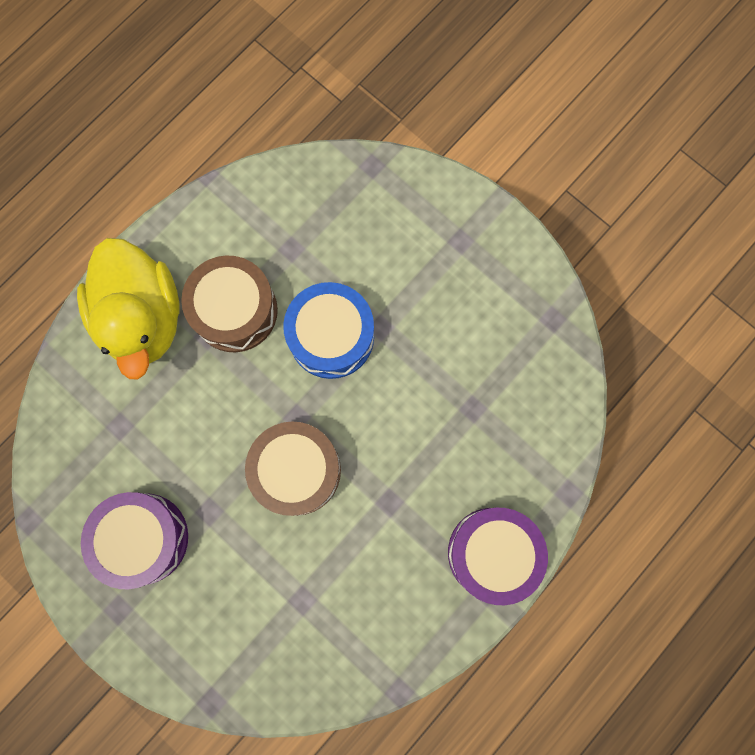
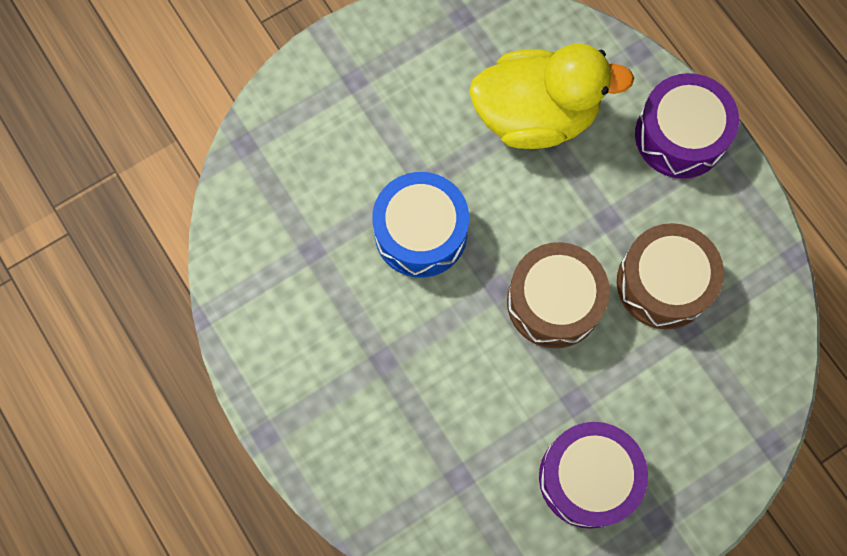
camera: 75 degrees left, 5 degrees down
(143, 318) = (344, 426): yellow duck -> yellow duck (536, 115)
(235, 310) = (364, 325): brown drum -> brown drum (663, 283)

